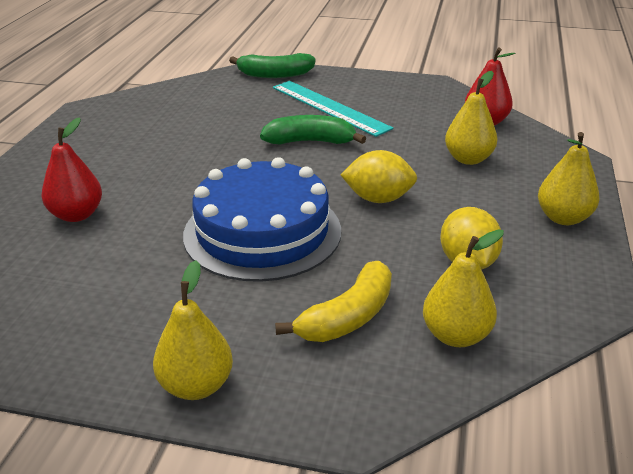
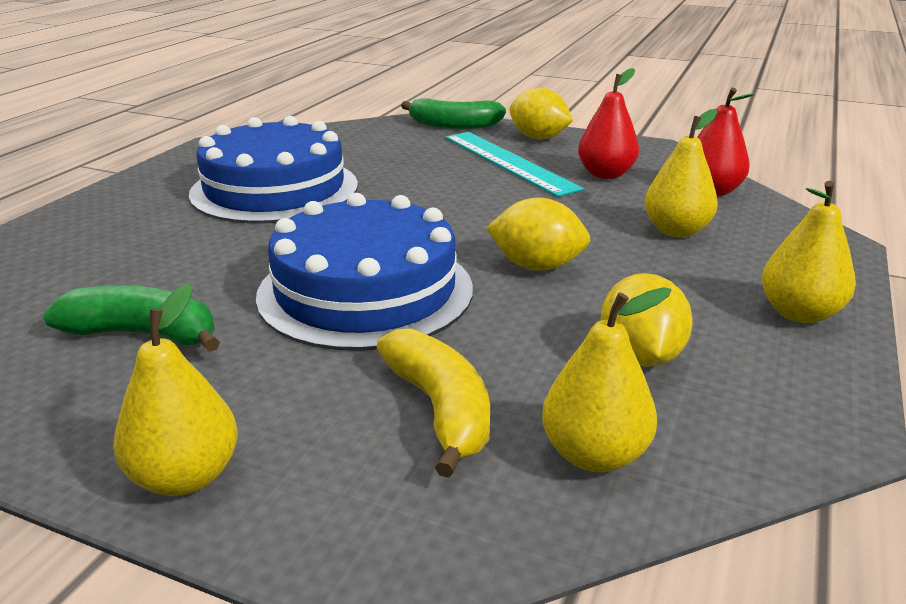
camera: 10 degrees right, 5 degrees down
(77, 215) = (144, 250): red pear -> red pear (605, 174)
(155, 149) = (275, 189): none -> blue cake
(310, 142) = (470, 196): green banana -> green banana (144, 334)
(345, 82) = (538, 138): none -> yellow lemon
(348, 317) = (440, 409): yellow banana -> yellow banana turned 75 degrees counterclockwise

